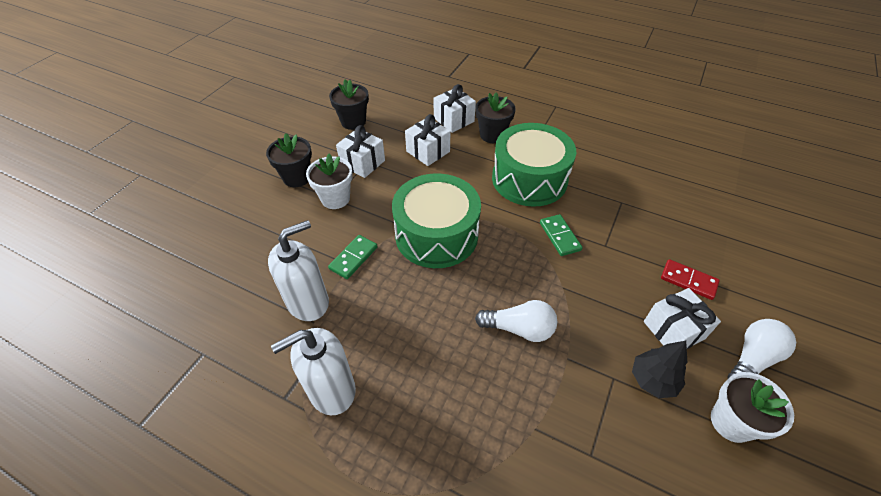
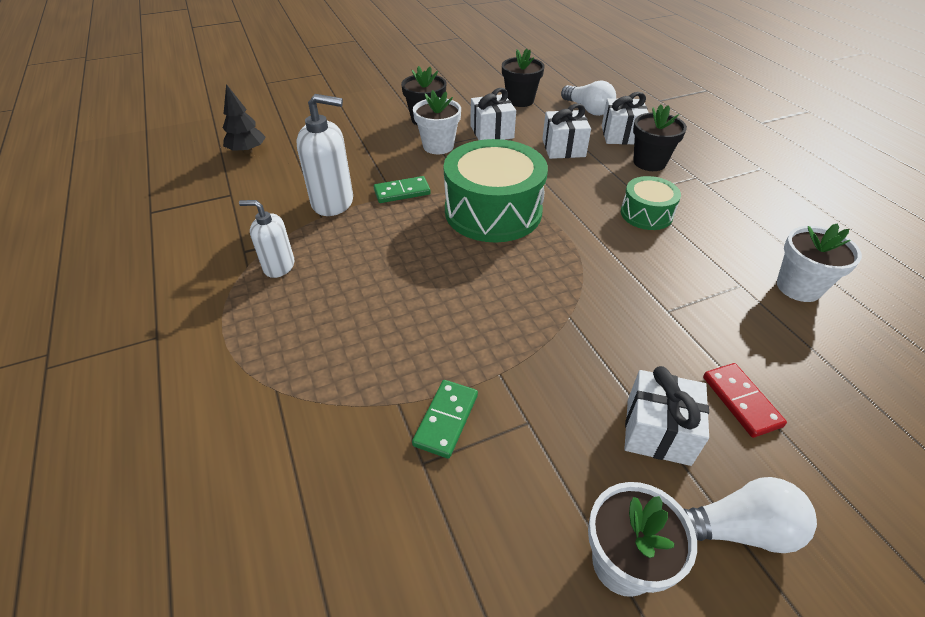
camera: 40 degrees right, 5 degrees down
(331, 390) = (279, 266): white soap dispenser -> white soap dispenser, size x0.62
(519, 329) = (481, 321): white light bulb -> white light bulb (588, 109)
(529, 179) = (646, 214): green drum -> green drum, size x0.52
(560, 236) = (621, 275): green domino -> green domino (446, 420)
(647, 185) = (798, 287): none -> white flower pot
(653, 380) = (571, 454): black tree -> black tree (247, 151)

